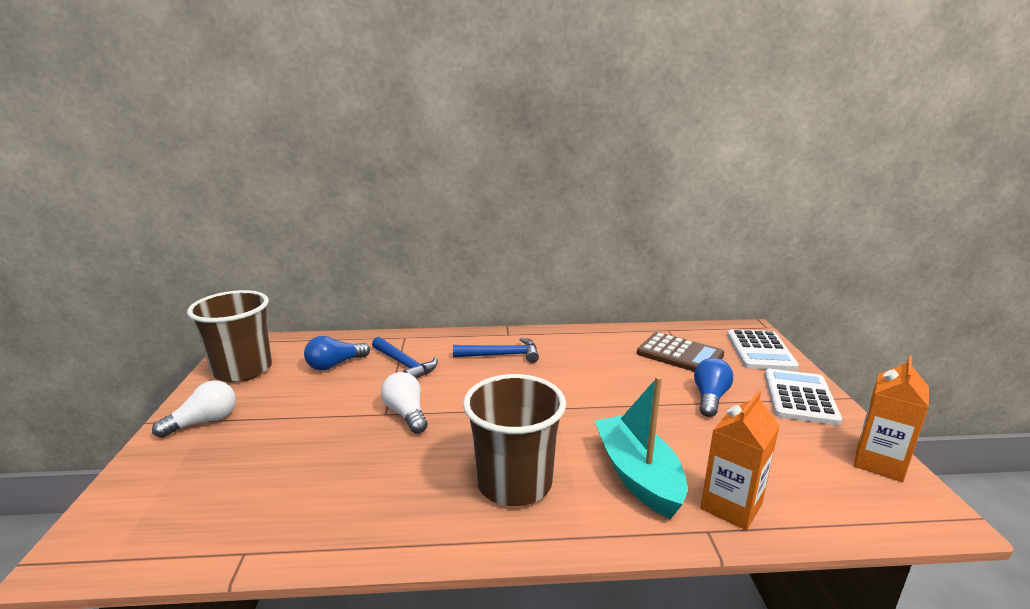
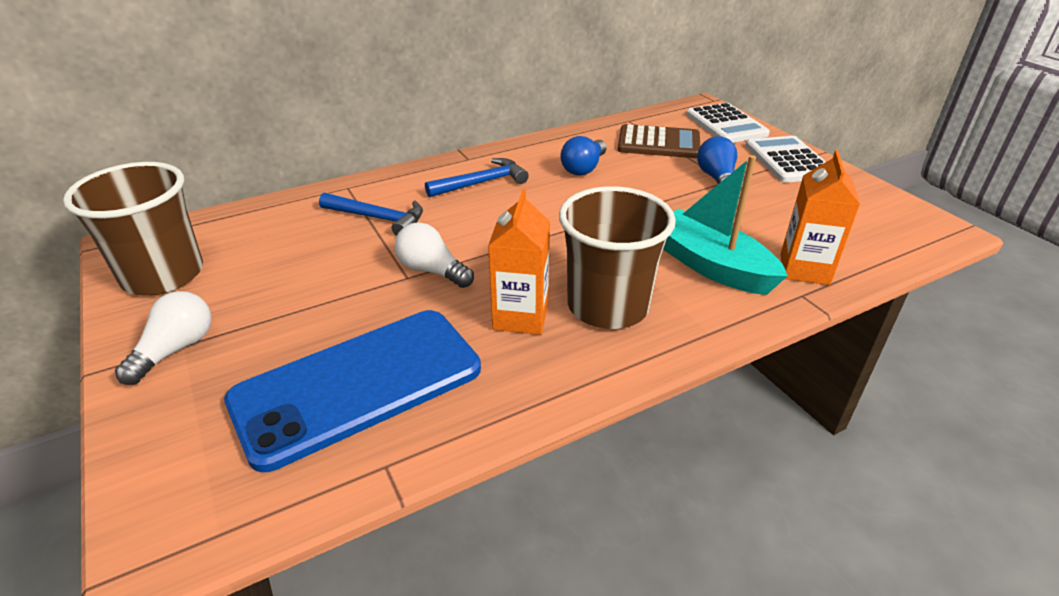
camera: 25 degrees left, 15 degrees up
(282, 484) = (357, 385): none -> blue phone
(335, 365) = (288, 239): blue light bulb -> blue light bulb (584, 168)
(879, 462) = (883, 201): orange carton -> orange carton (520, 316)

